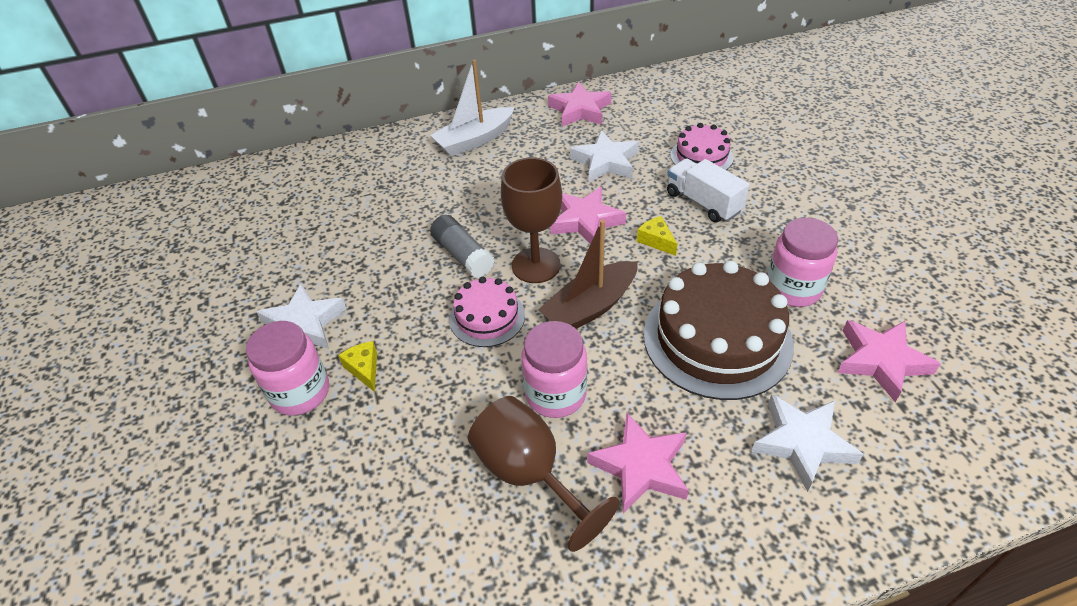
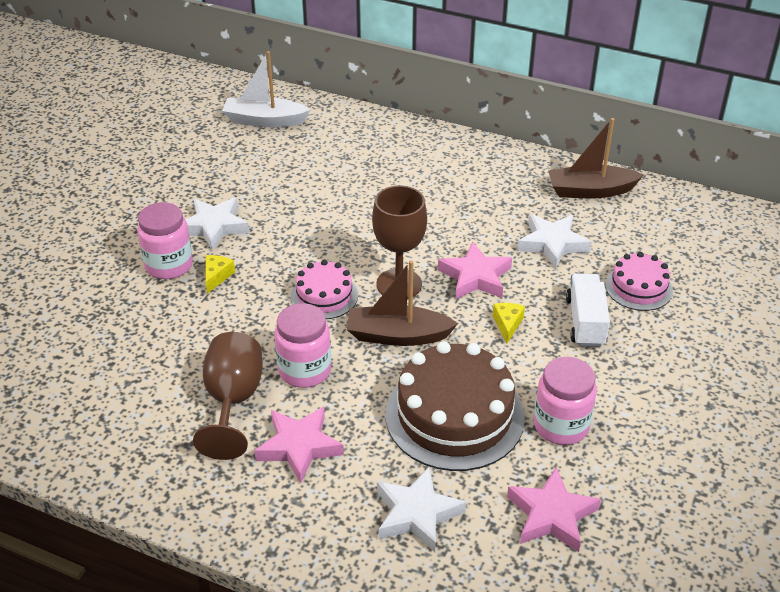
camera: 40 degrees right, 5 degrees down
(463, 255) = (360, 246): grey glue stick -> none
(475, 140) = (475, 167): white boat -> white boat (265, 120)
(580, 110) = (590, 191): pink star -> brown boat

